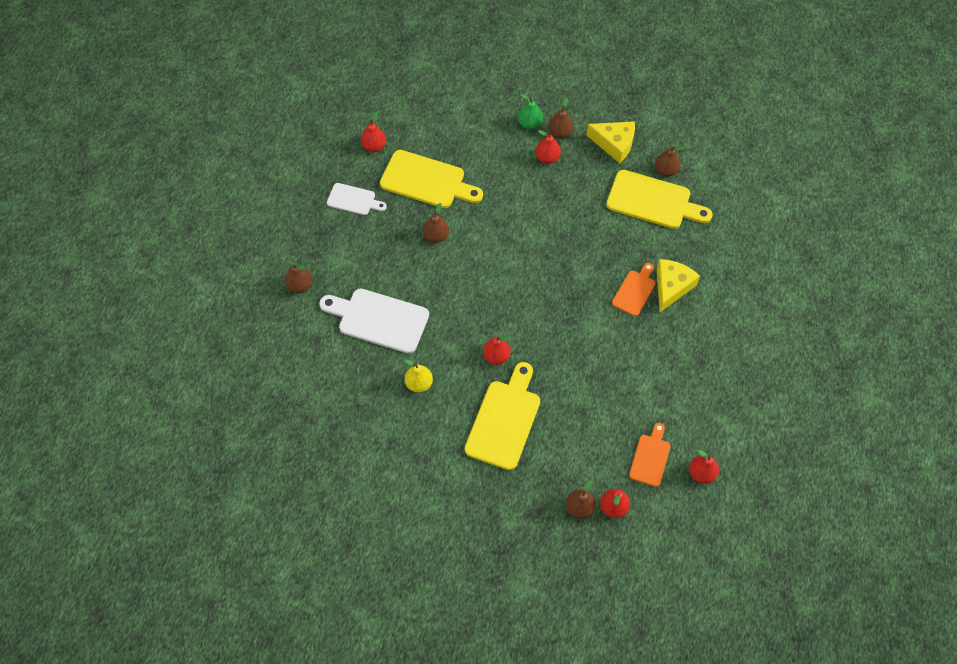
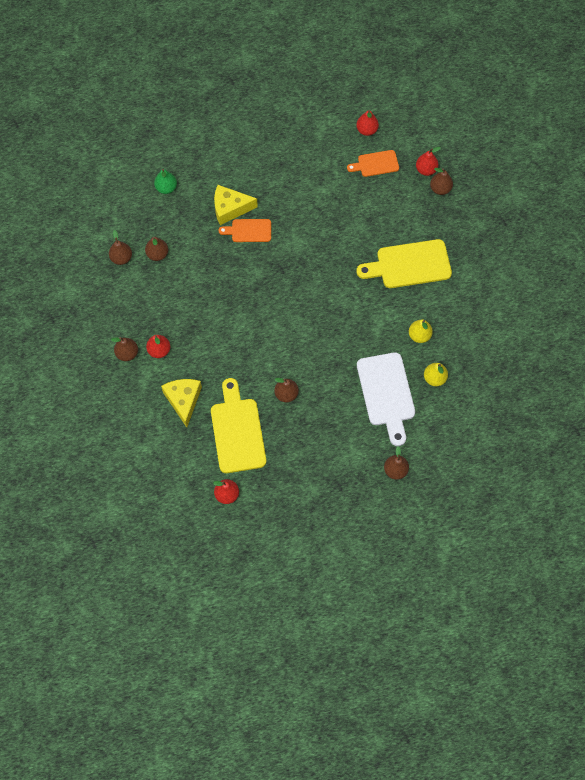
camera: 120 degrees left, 5 degrees up
(353, 200) = (291, 478): white cutting board -> none
(365, 371) = (434, 378): none -> yellow pear
(496, 356) = (363, 295): red pear -> none
(530, 124) = (131, 382): green pear -> green pear (166, 188)
(614, 144) = (115, 307): yellow cheese -> yellow cheese (183, 400)
(653, 201) = (157, 254): yellow cutting board -> brown pear

